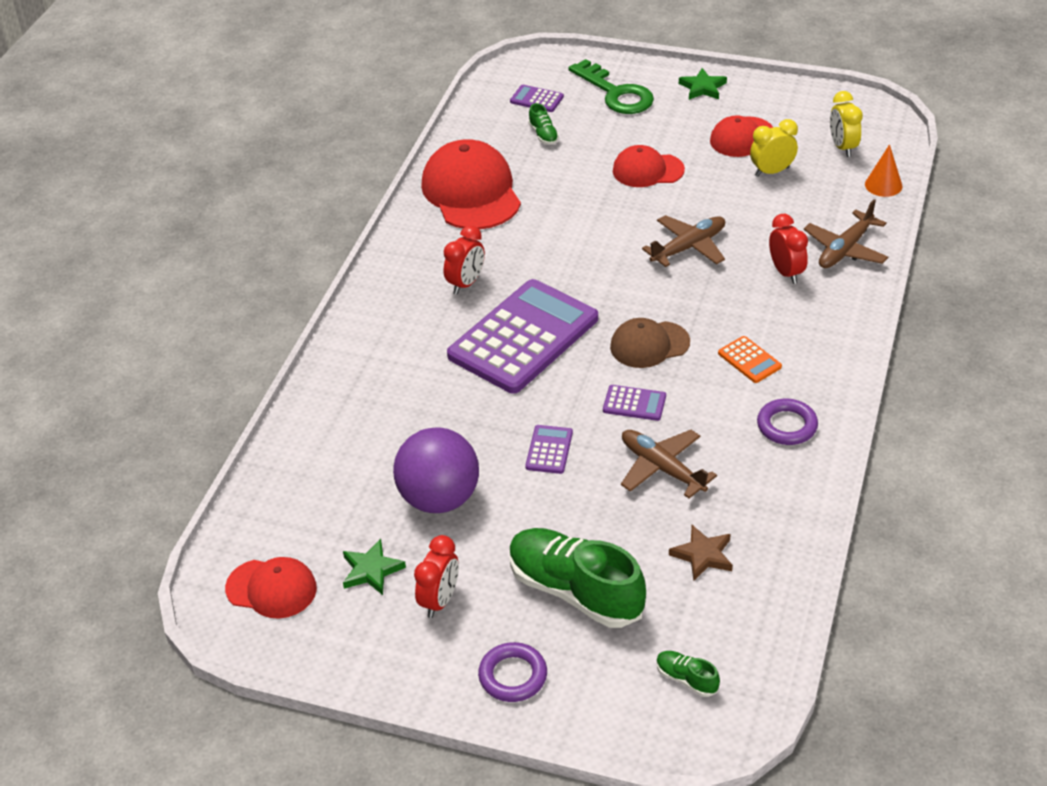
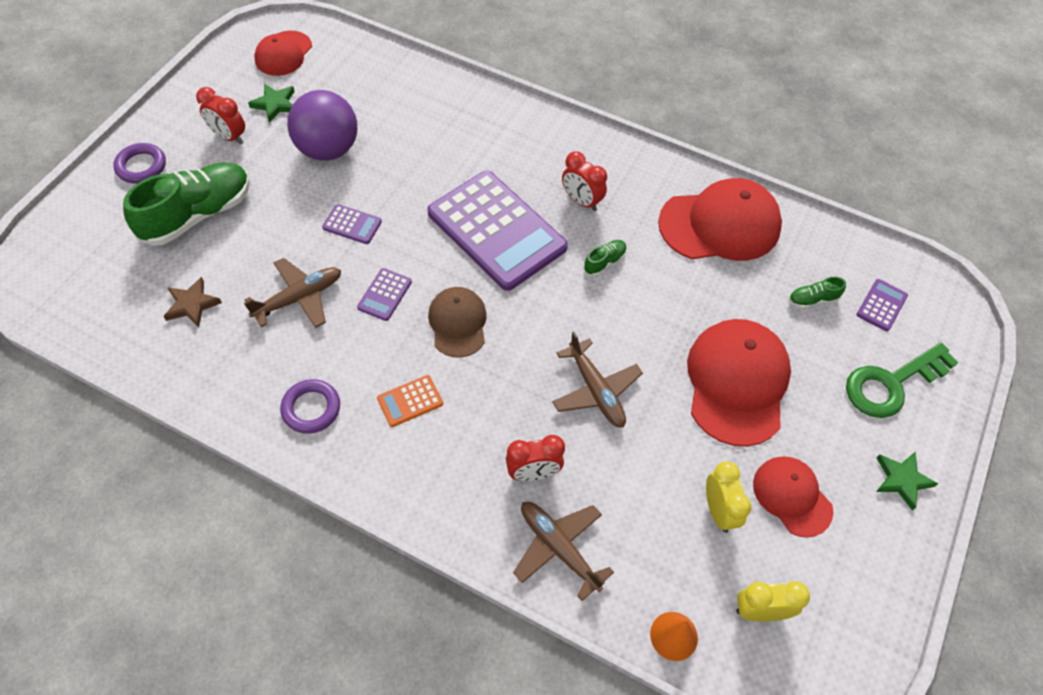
camera: 95 degrees right, 15 degrees up
(647, 170) = (737, 383): red cap -> red cap, size x1.70
(686, 679) = (81, 265): green shoe -> green shoe (604, 262)

